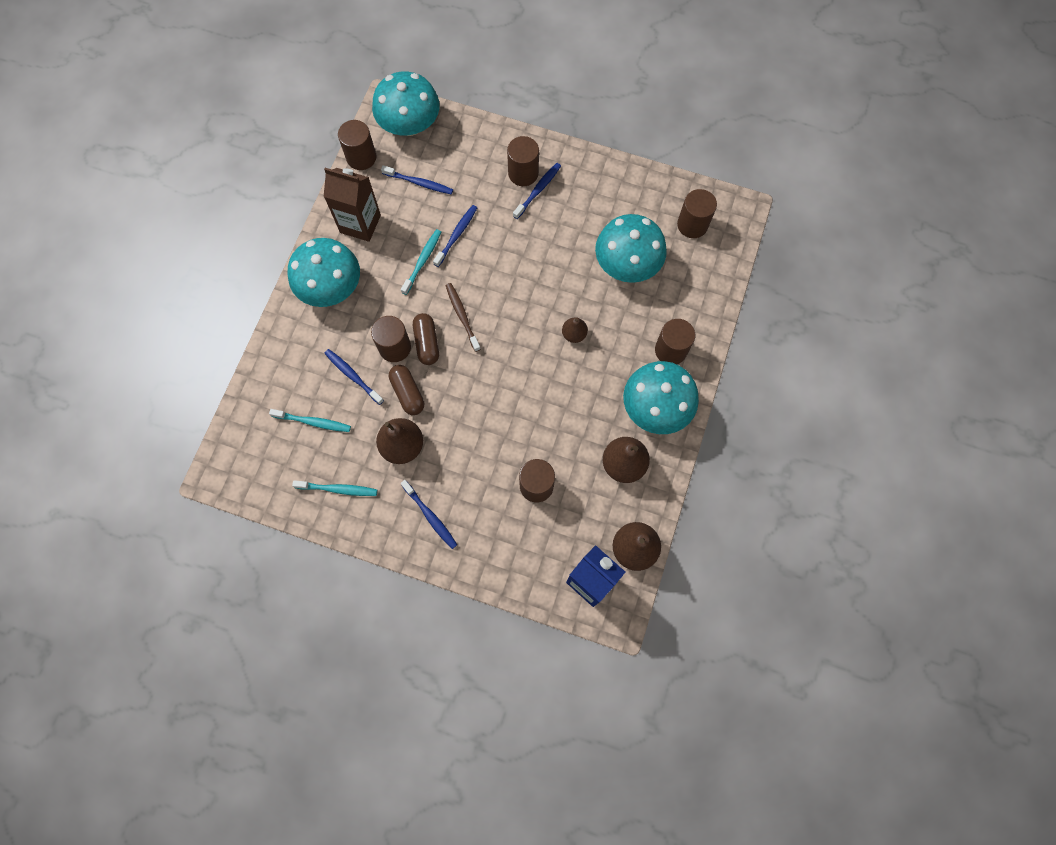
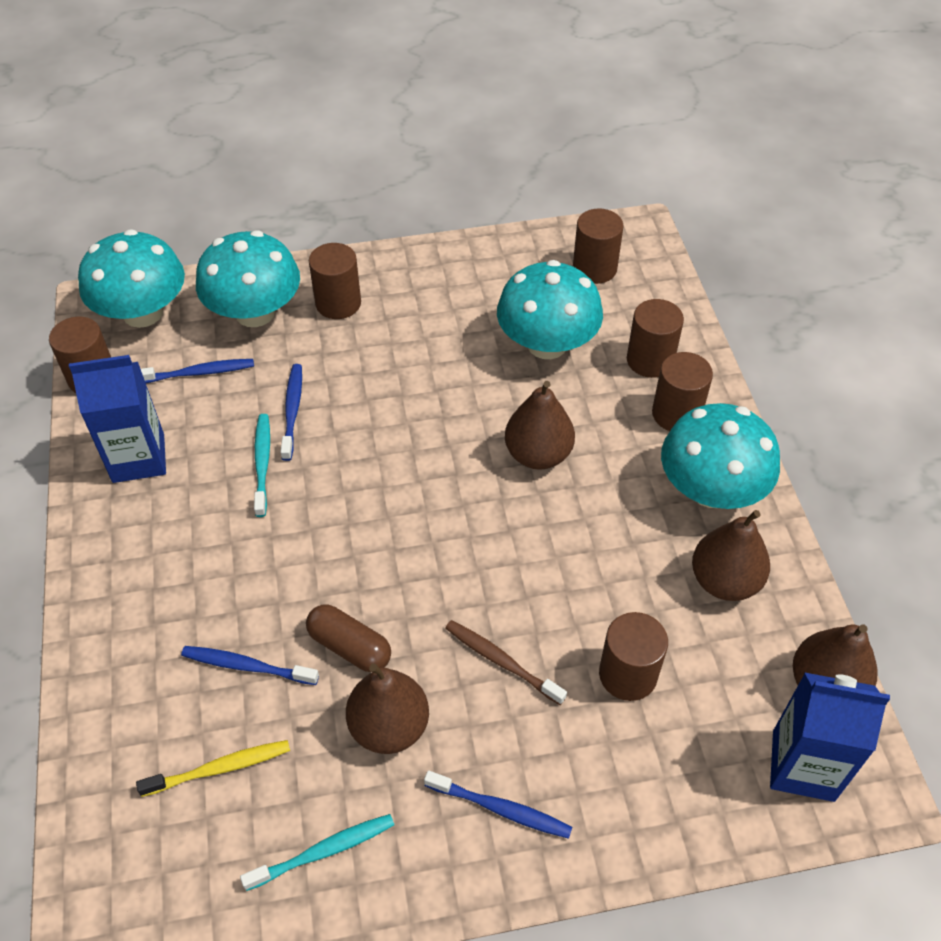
camera: 30 degrees left, 20 degrees down
(313, 422) = (219, 768): turquoise toothbrush -> yellow toothbrush
(331, 287) = (139, 560): turquoise mushroom -> turquoise mushroom (255, 312)
(360, 224) = (138, 458): brown carton -> blue carton
(395, 347) = (290, 593): brown cylinder -> brown cylinder (650, 360)
(427, 343) = (336, 564): brown capsule -> none
(462, 316) = (366, 505): brown toothbrush -> brown toothbrush (502, 662)
(538, 190) = (371, 314): blue toothbrush -> none
(574, 334) = (538, 454): brown pear -> brown pear, size x1.72

